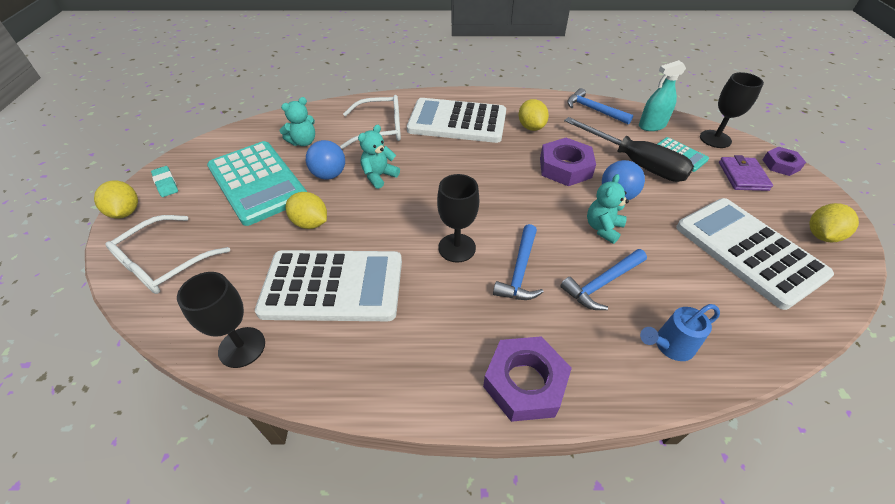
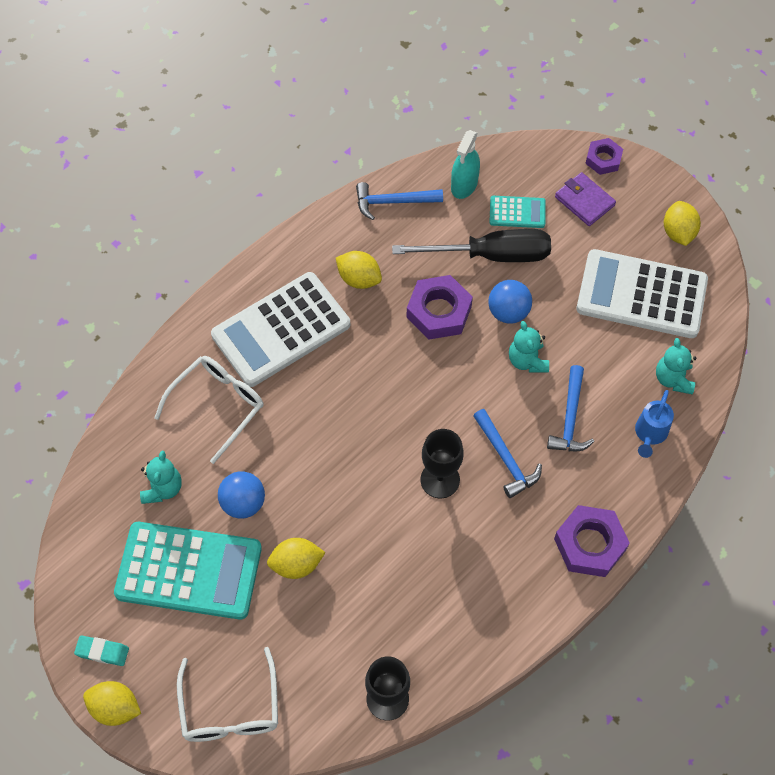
camera: 45 degrees left, 15 degrees up
(333, 286) = (389, 598): white calculator -> none
(379, 176) = (290, 464): turquoise teddy bear -> turquoise teddy bear (673, 379)
(715, 139) = (530, 162): black goblet -> none

